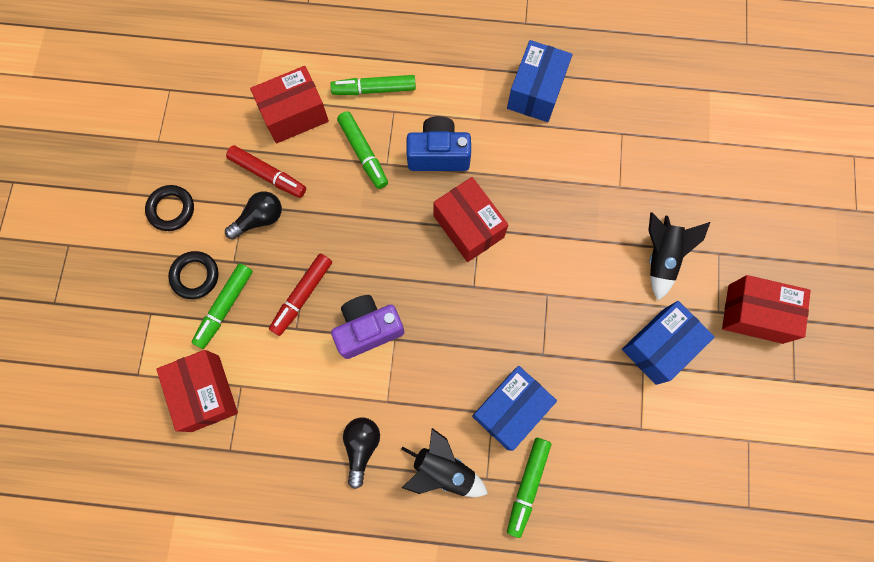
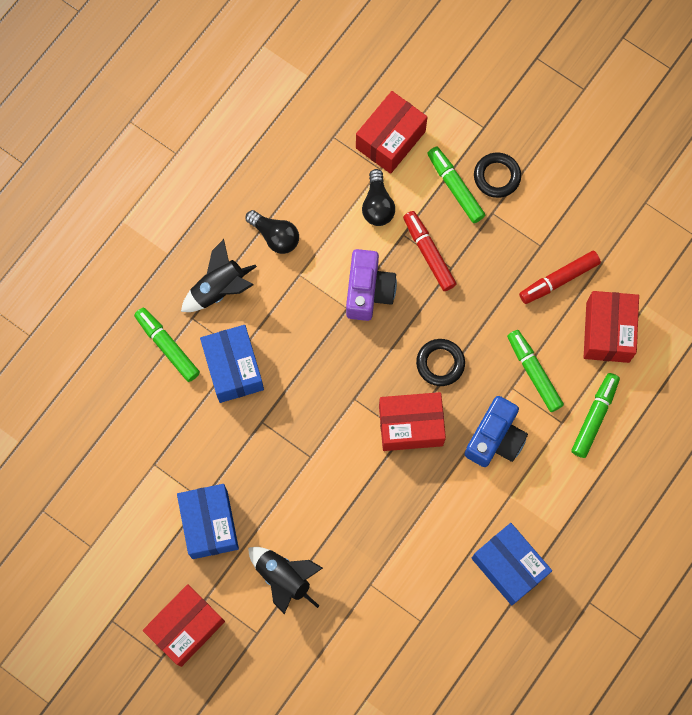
camera: 120 degrees right, 0 degrees up
(171, 209) = (570, 184): black ring -> black ring (440, 363)
(205, 393) = (390, 140): red box -> red box turned 60 degrees counterclockwise
(259, 219) = (519, 252): black light bulb -> black light bulb (377, 205)
(363, 153) = (534, 372): green marker -> green marker turned 60 degrees clockwise

